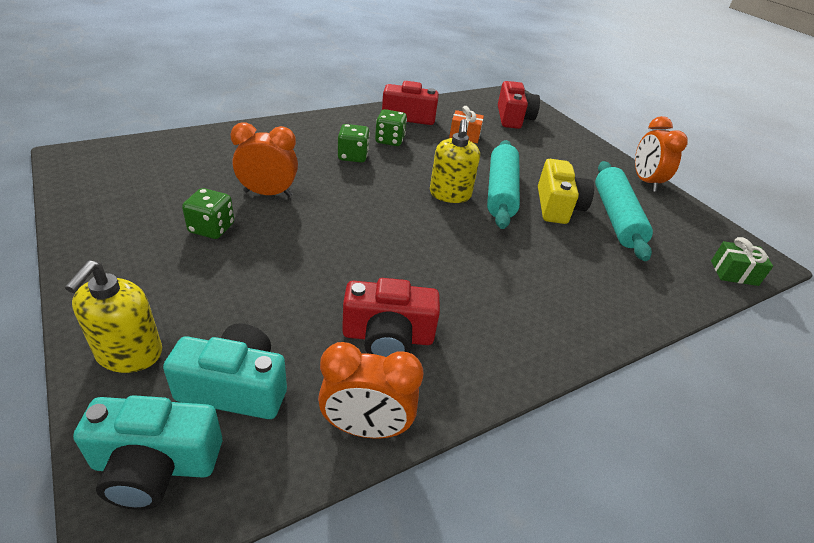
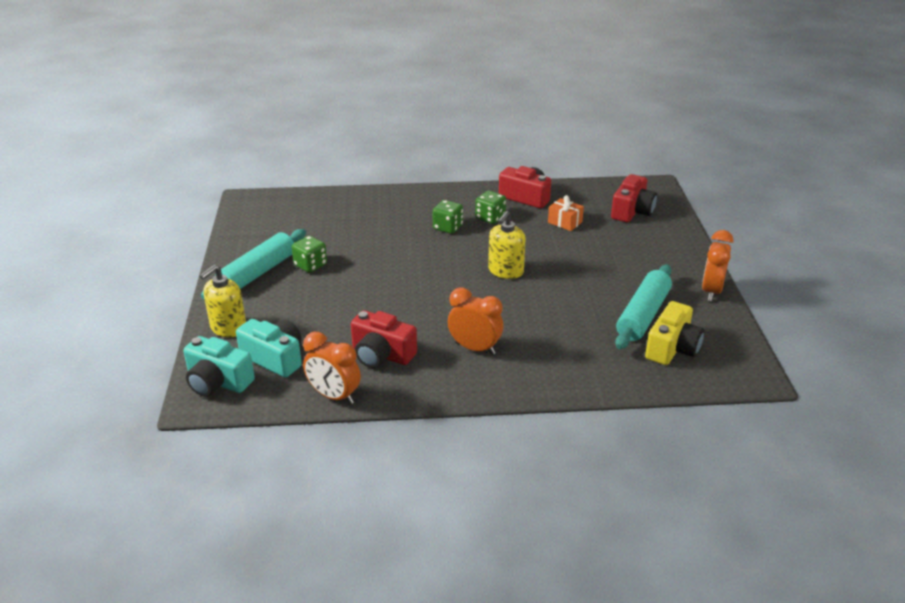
camera: 30 degrees right, 5 degrees down
(268, 193) = (362, 247): orange clock -> orange clock (475, 348)
(501, 192) = (553, 276): turquoise rolling pin -> turquoise rolling pin (258, 273)
(557, 206) = (595, 296): yellow camera -> yellow camera (672, 348)
(734, 273) = (709, 378): green gift -> none

